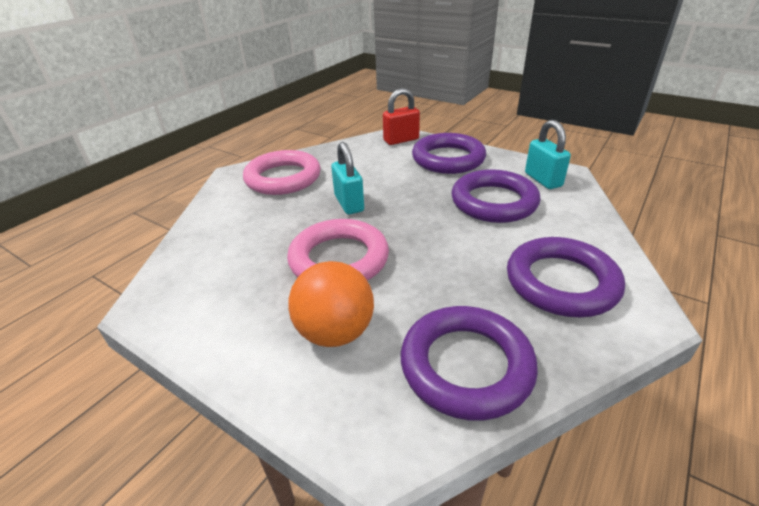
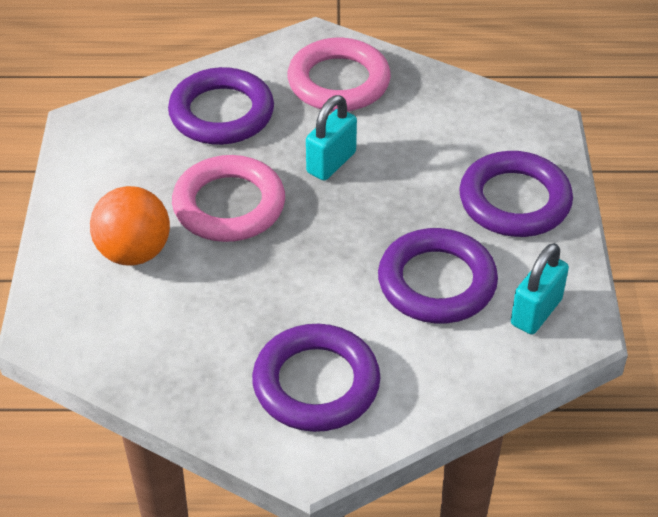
camera: 55 degrees right, 10 degrees up
(401, 140) = (529, 133): red padlock -> none
(466, 366) = (153, 349): purple ring -> purple ring (221, 113)

